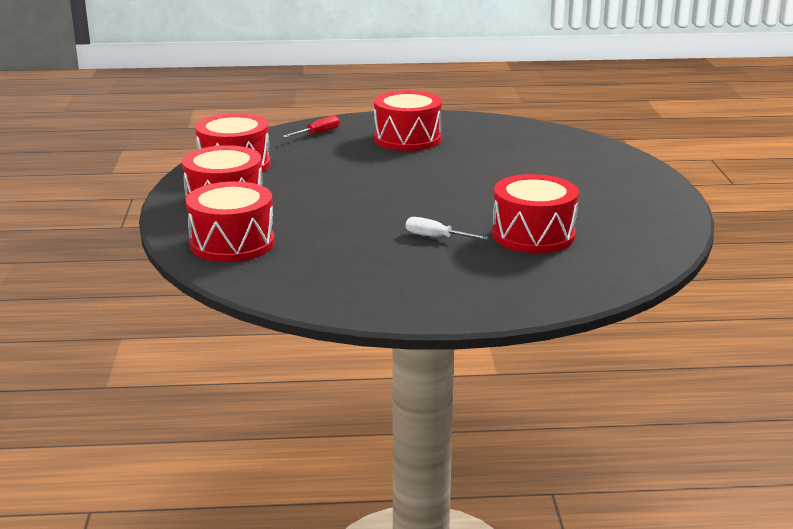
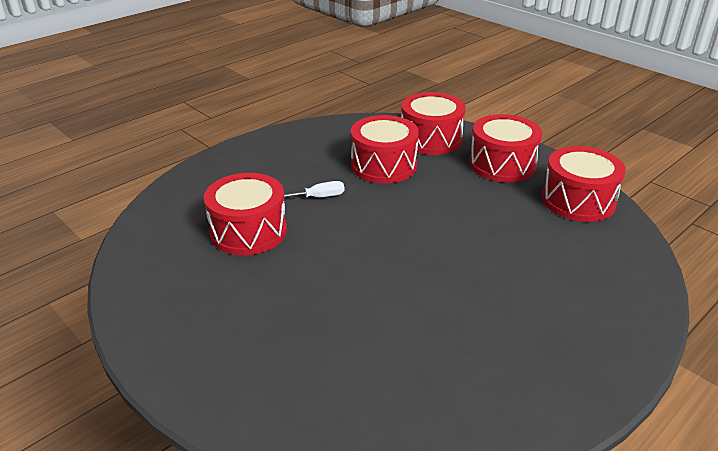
camera: 140 degrees right, 10 degrees up
(318, 133) = (617, 281): red screwdriver -> none
(407, 139) = (530, 321): red drum -> red drum (383, 165)

